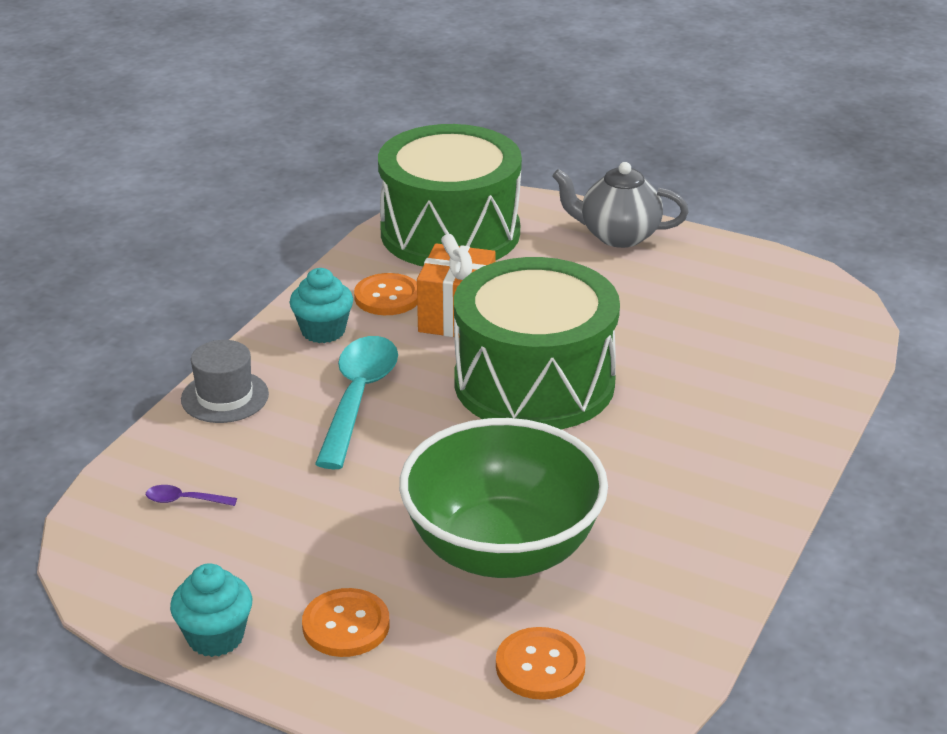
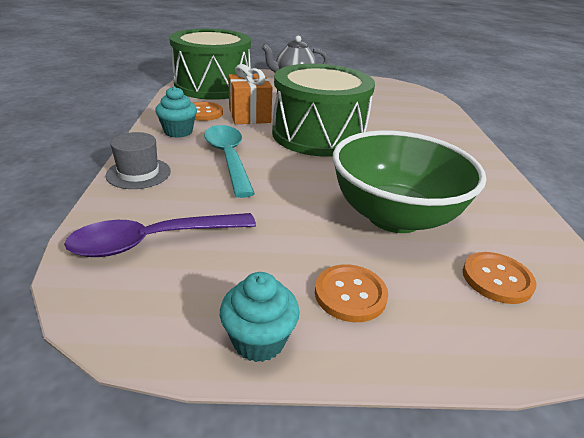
camera: 30 degrees left, 0 degrees up
(184, 500) = (153, 241): purple spoon -> purple spoon, size x2.44

